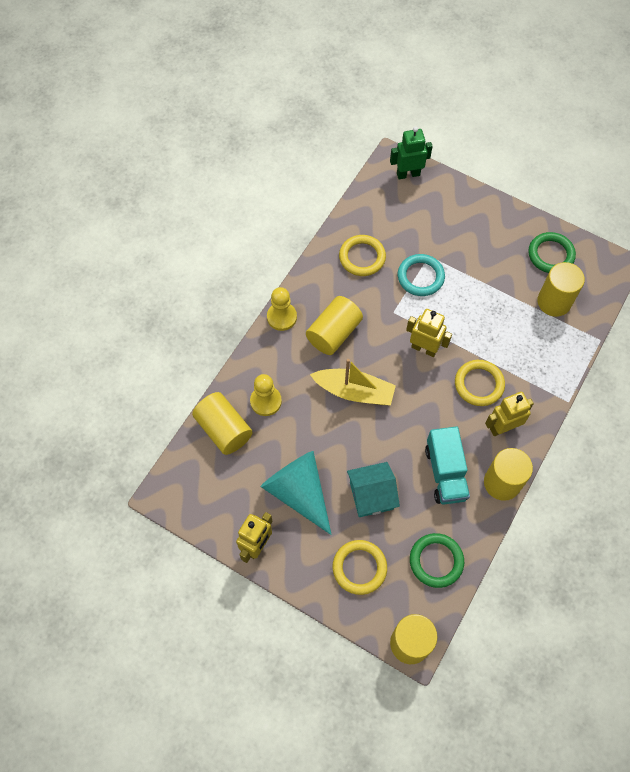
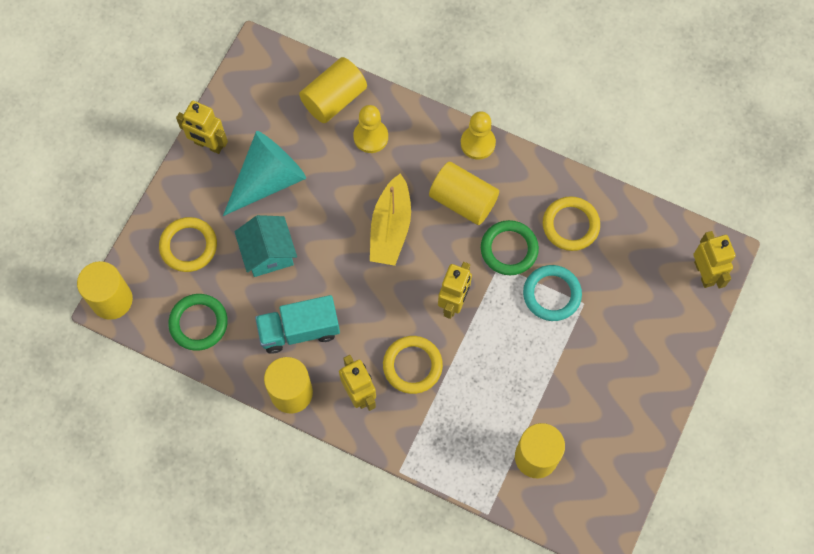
camera: 85 degrees right, 5 degrees up
(408, 174) = (704, 273): green robot -> yellow robot
(550, 255) = (606, 454): green ring -> green ring (509, 249)

